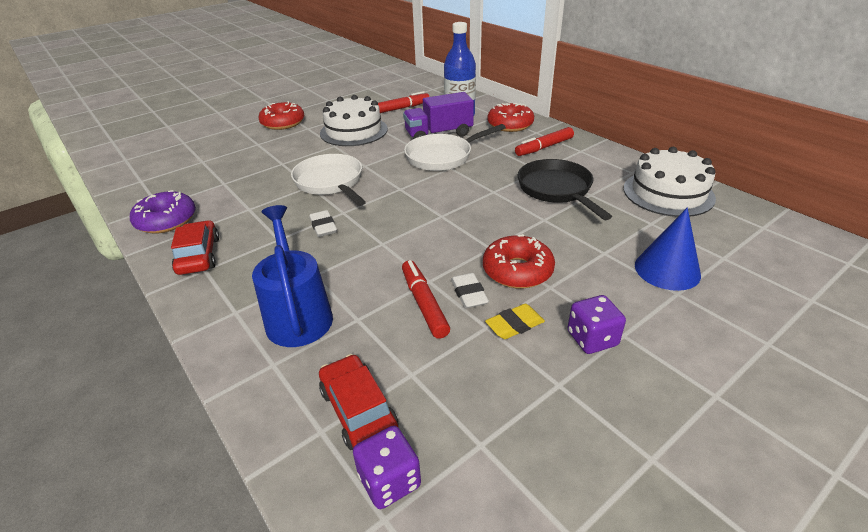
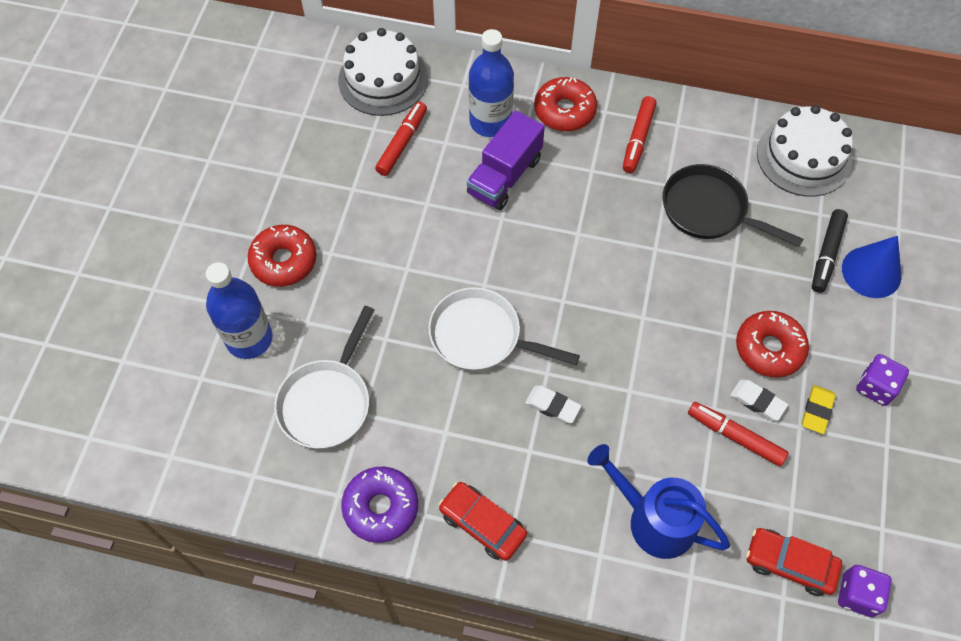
camera: 40 degrees left, 25 degrees up
(224, 139) = (249, 339): none -> blue bottle
(353, 131) = (397, 226): white cake -> white cake (383, 79)
(442, 156) = (551, 218): white pan -> white pan (327, 402)
(632, 244) = (826, 254): none -> black marker

